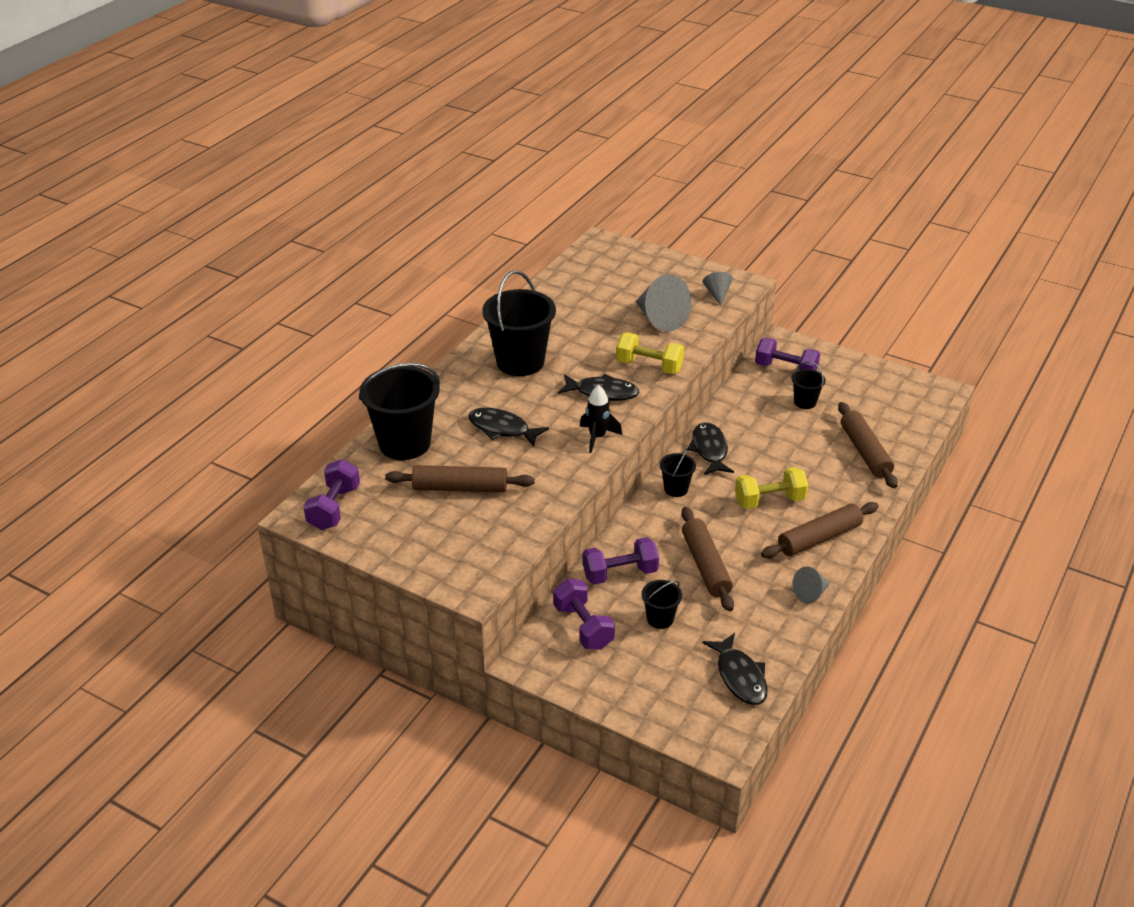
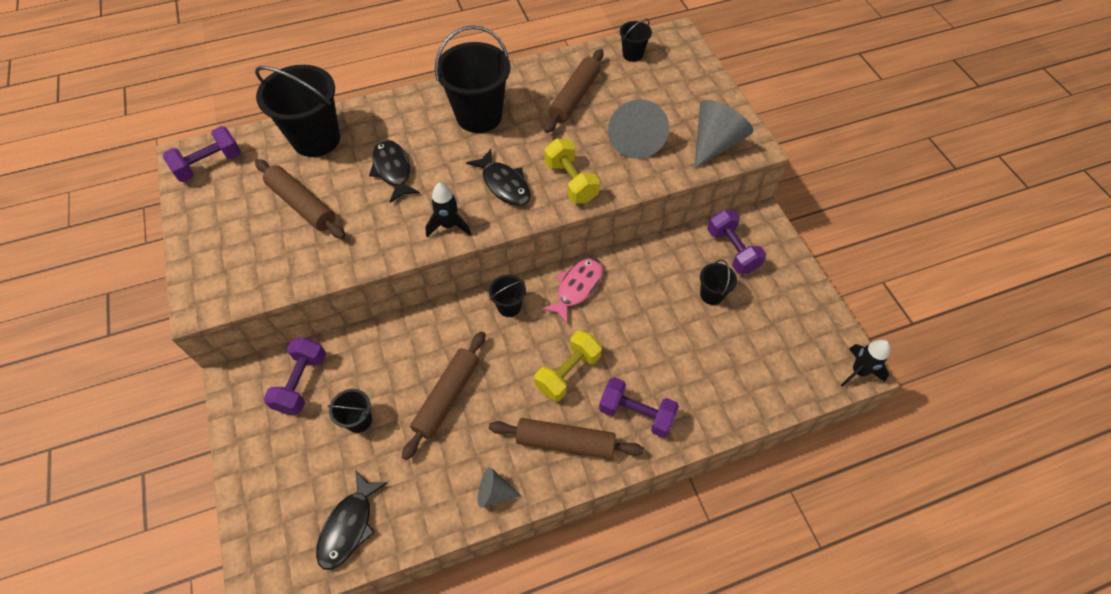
camera: 40 degrees right, 20 degrees up
(584, 268) = (632, 54): none -> black bucket
(620, 573) = (380, 355): purple dumbbell -> purple dumbbell (636, 413)
(709, 450) = (577, 288): black fish -> pink fish
(717, 294) = (715, 143): grey cone -> grey cone, size x1.83
(769, 501) = (568, 372): yellow dumbbell -> yellow dumbbell turned 75 degrees counterclockwise
(865, 452) = (707, 383): brown rolling pin -> brown rolling pin (574, 97)
(944, 392) = (858, 371): none -> black rocket

